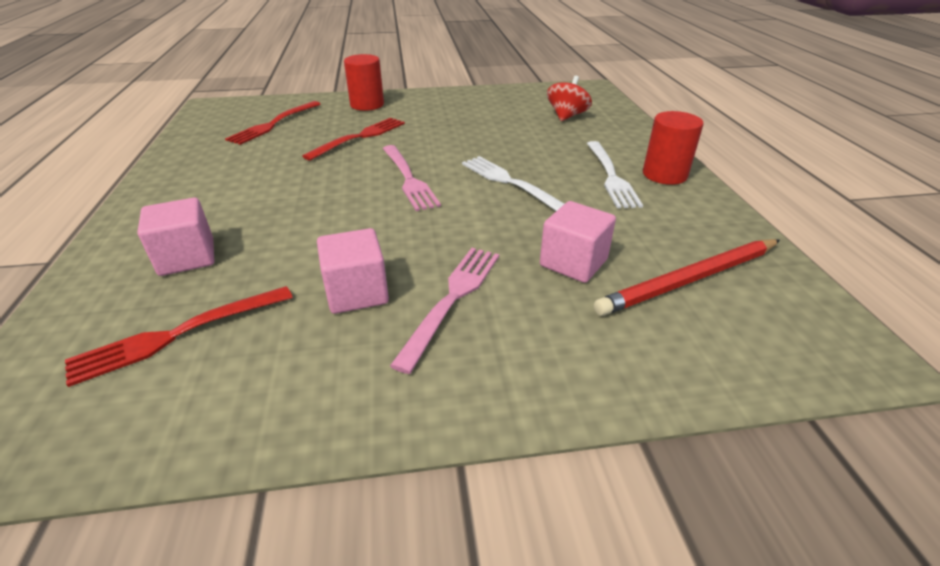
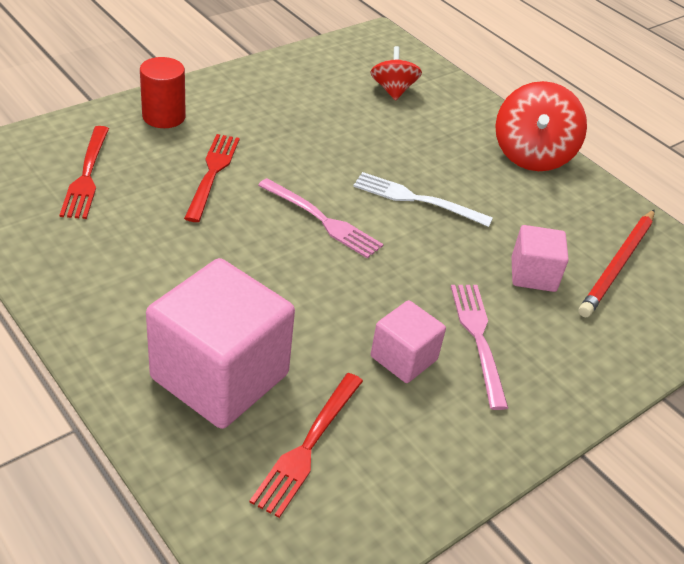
camera: 35 degrees left, 5 degrees up
(187, 257) = (220, 376): pink cube -> pink cube, size x1.92
(611, 177) = (493, 169): white fork -> none
(664, 175) = (532, 155): red cylinder -> red spinning top

